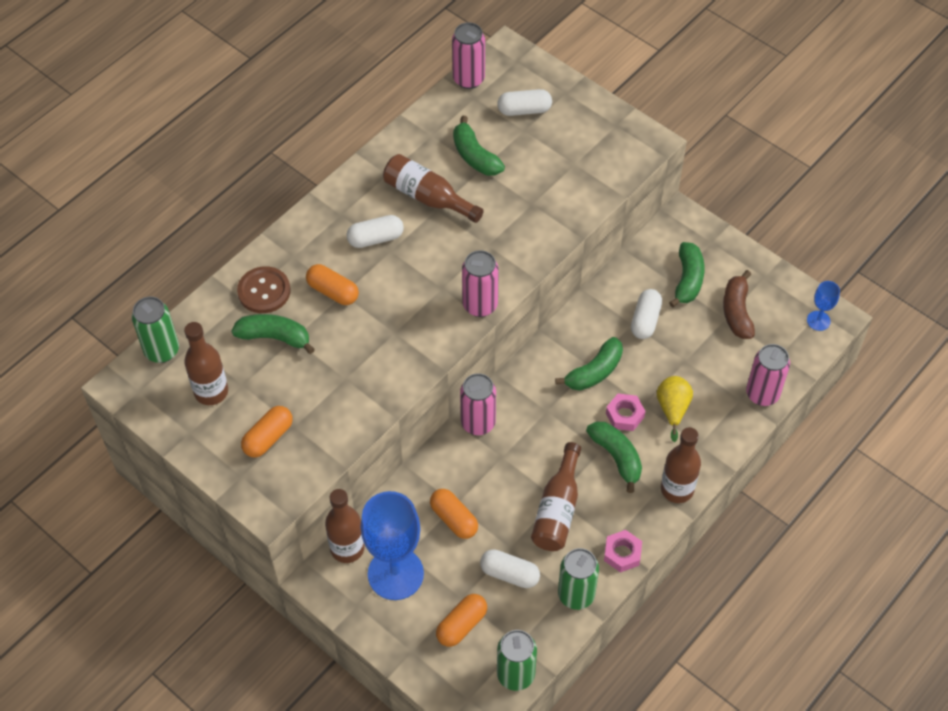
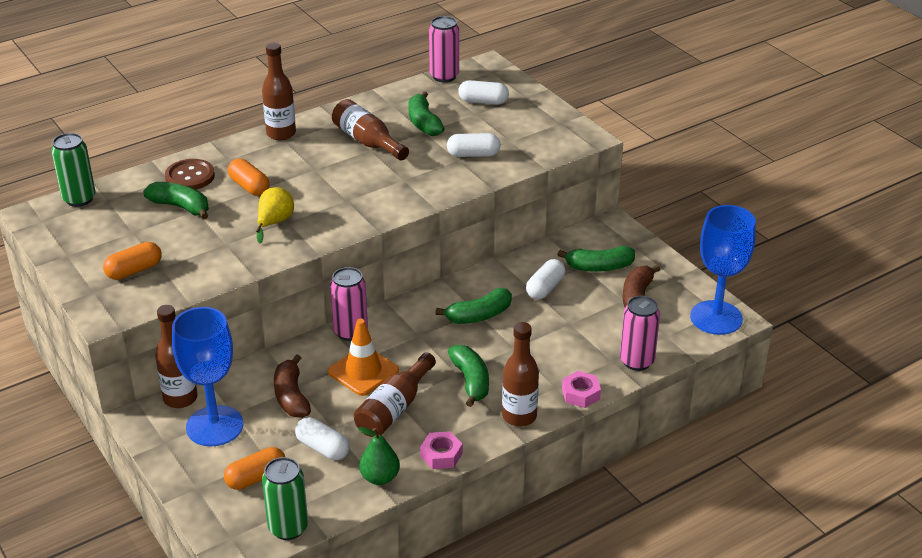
camera: 15 degrees right, 20 degrees down
(211, 392) = (104, 232): brown bottle -> brown bottle (281, 134)
(375, 238) = (307, 159): white capsule -> white capsule (473, 154)
(454, 519) = (291, 396): orange capsule -> brown banana
(480, 305) = (375, 217): pink can -> none
(510, 470) = (363, 371): none -> orange traffic cone
(576, 595) = (380, 477): green can -> green pear
(624, 415) = (493, 352): pink nut -> pink nut (580, 394)
(672, 409) = (542, 356): yellow pear -> yellow pear (274, 222)
(688, 280) = (599, 267): green banana -> green banana turned 60 degrees clockwise
(818, 321) = (716, 318): blue goblet -> blue goblet, size x2.17

